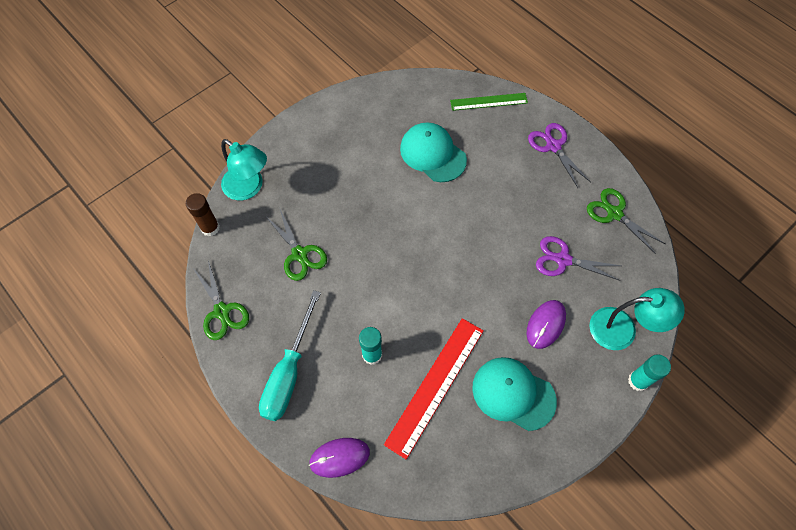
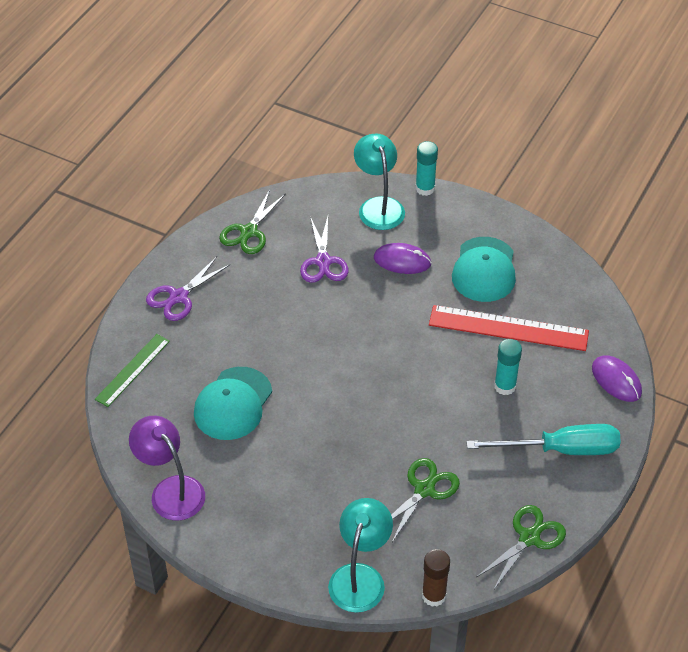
camera: 110 degrees left, 15 degrees down
(372, 99) = (171, 490): none -> purple lamp
(488, 101) = (132, 370): green ruler -> green ruler turned 60 degrees clockwise

